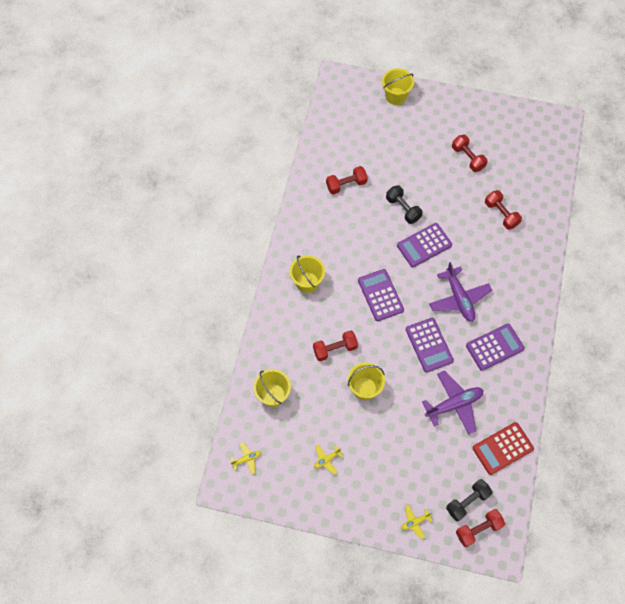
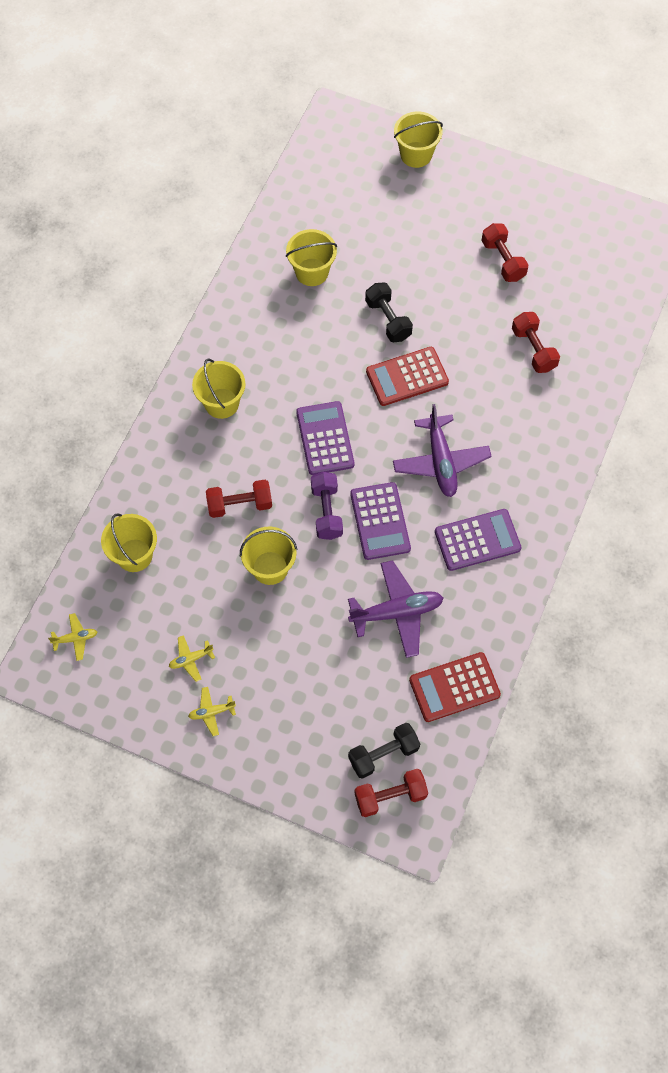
camera: 10 degrees right, 0 degrees up
(346, 185) = (312, 272): red dumbbell -> yellow bucket
(393, 344) = (326, 511): none -> purple dumbbell
(415, 522) = (299, 769): yellow plane -> yellow plane (211, 712)
(424, 245) = (407, 377): purple calculator -> red calculator

